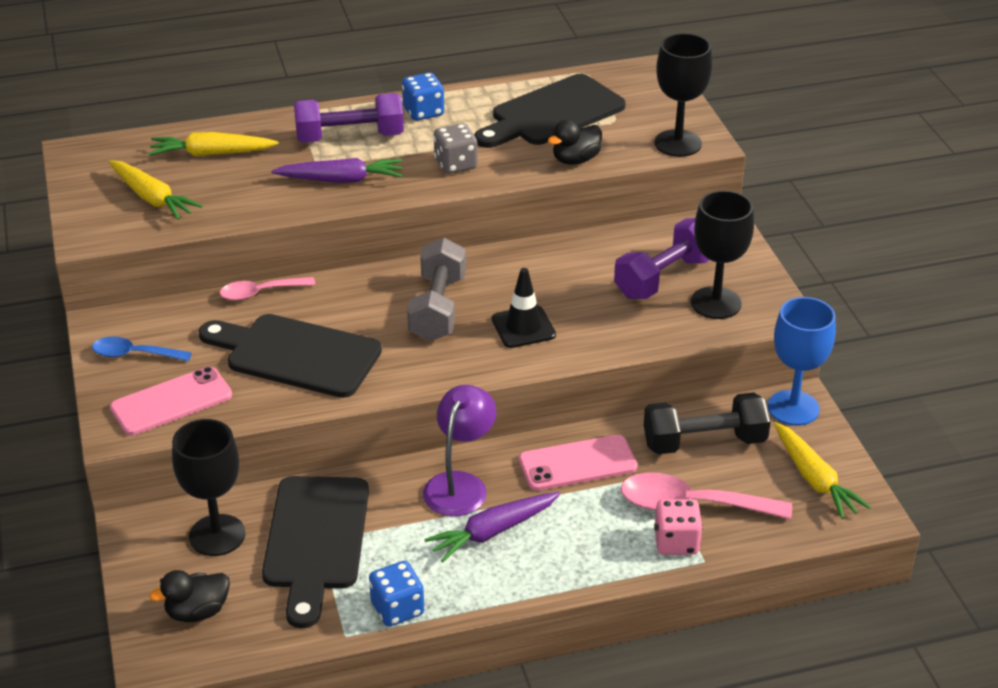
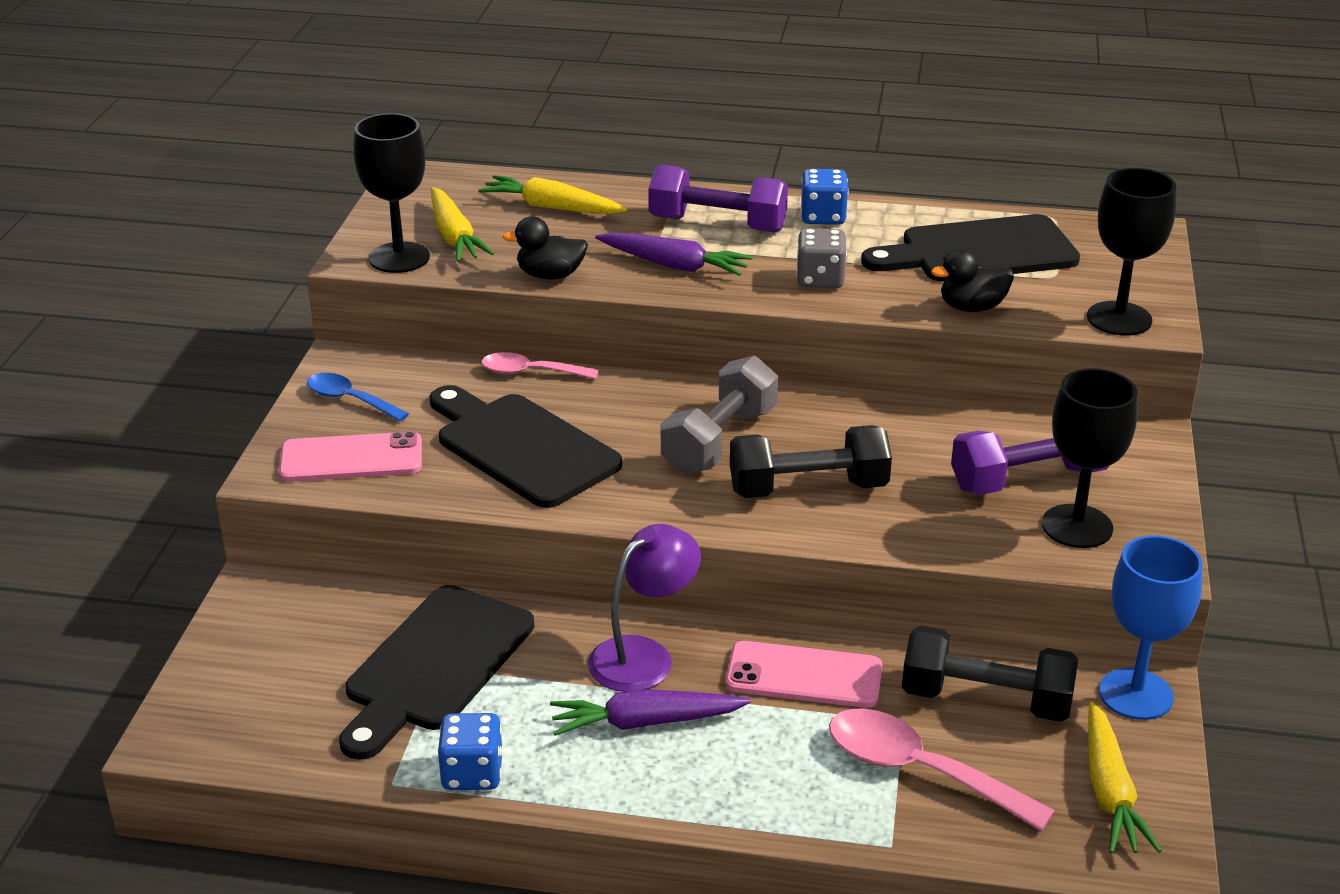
camera: 25 degrees right, 5 degrees down
(197, 612) = (252, 701): black duck -> black duck (550, 275)
(217, 535) = (333, 625): black goblet -> black goblet (399, 258)
(523, 327) = (808, 488): black traffic cone -> black dumbbell
(676, 542) = (869, 810): pink dice -> none

